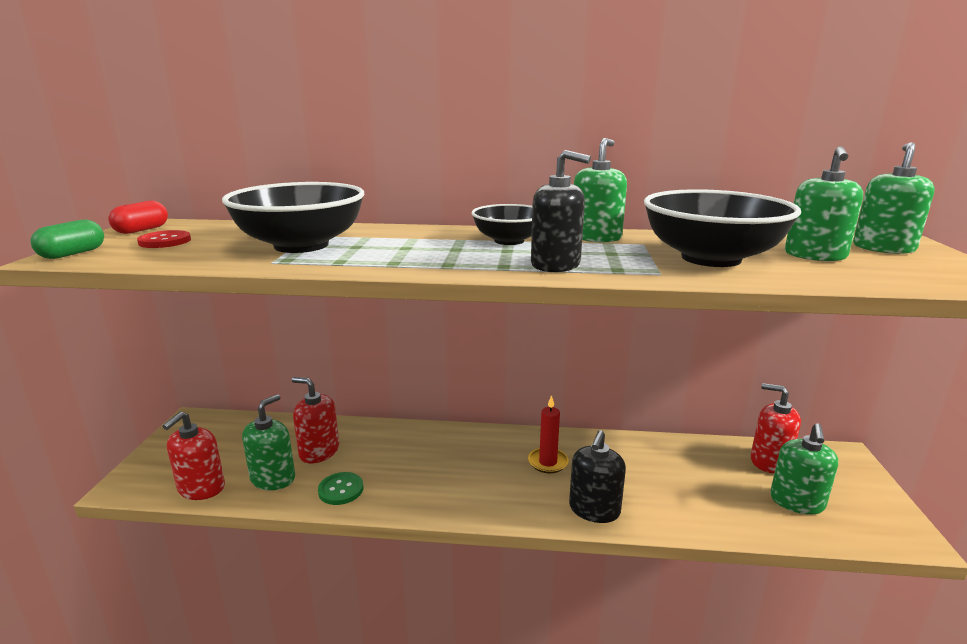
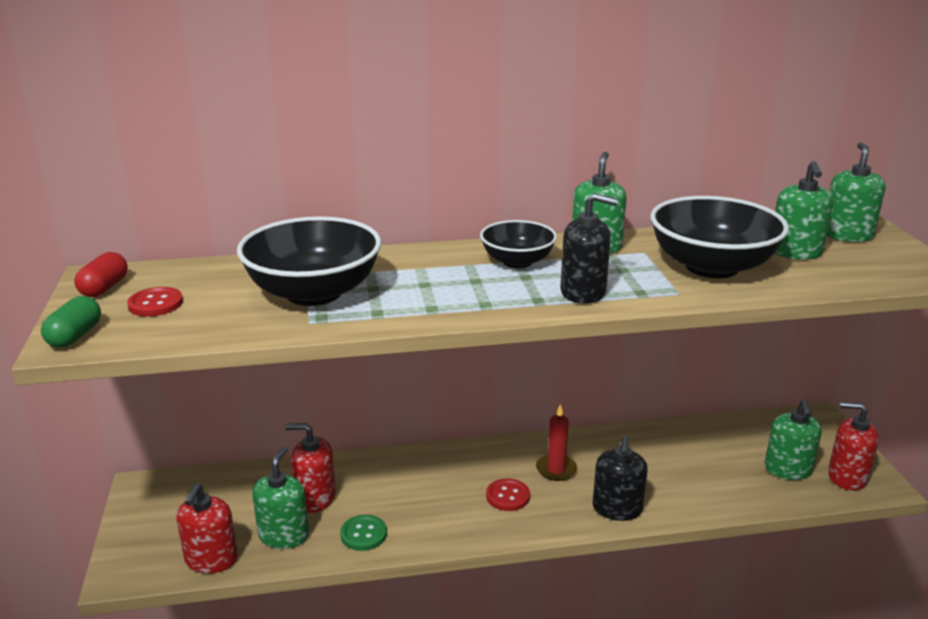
camera: 15 degrees left, 5 degrees up
(490, 479) = (508, 496): none -> red button
(769, 461) = (756, 434): red soap dispenser -> red soap dispenser (847, 477)

